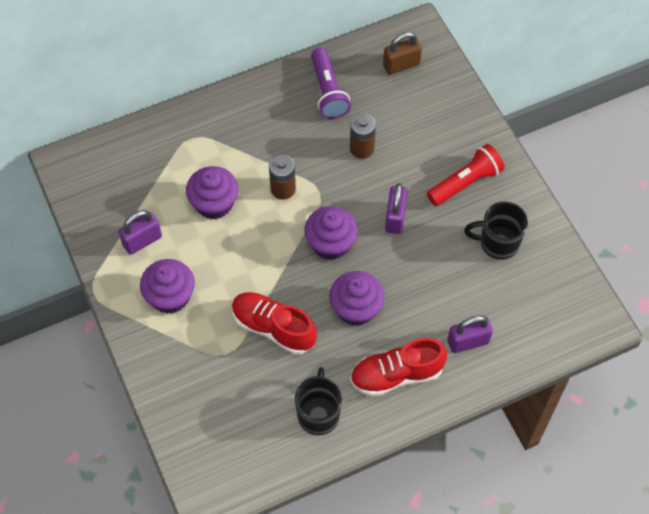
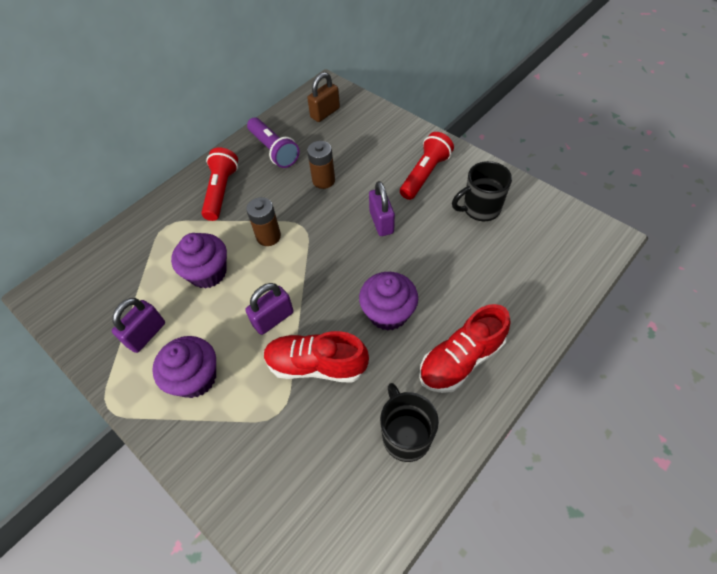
camera: 20 degrees left, 5 degrees down
(257, 120) = (221, 191): none -> red flashlight
(331, 243) = (335, 265): purple cupcake -> none
(468, 342) = (507, 300): purple padlock -> purple padlock (273, 319)

